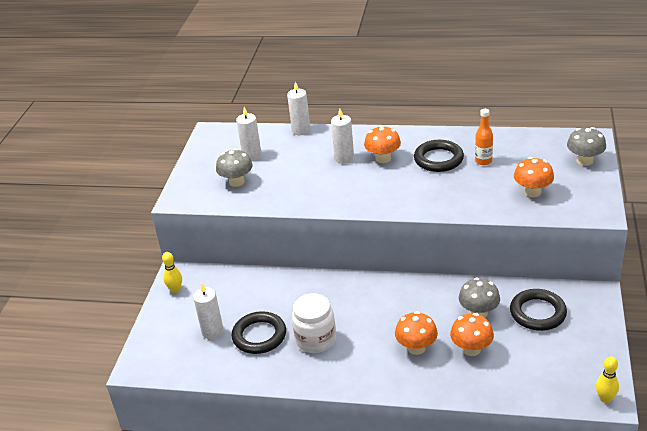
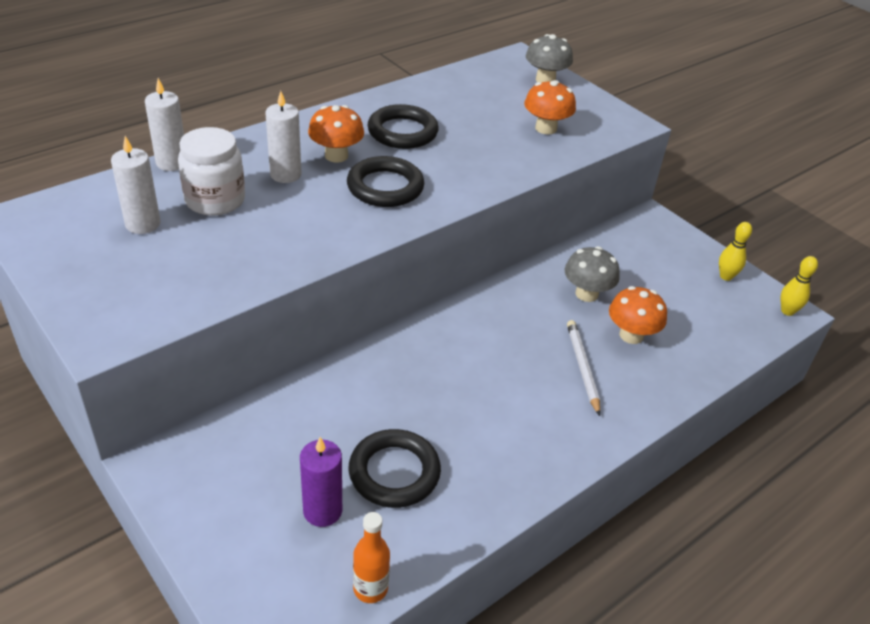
camera: 55 degrees left, 5 degrees up
(175, 289) = (183, 490): yellow bowling pin -> yellow bowling pin (726, 276)
(212, 331) = (322, 511): white candle -> purple candle
(236, 182) = (169, 269): grey mushroom -> none
(316, 340) = (469, 430): white jar -> white jar (215, 200)
(416, 348) = (582, 367): orange mushroom -> white pencil
(483, 161) = (452, 116): orange bottle -> orange bottle (370, 588)
(537, 313) = (634, 264): black ring -> black ring (385, 187)

